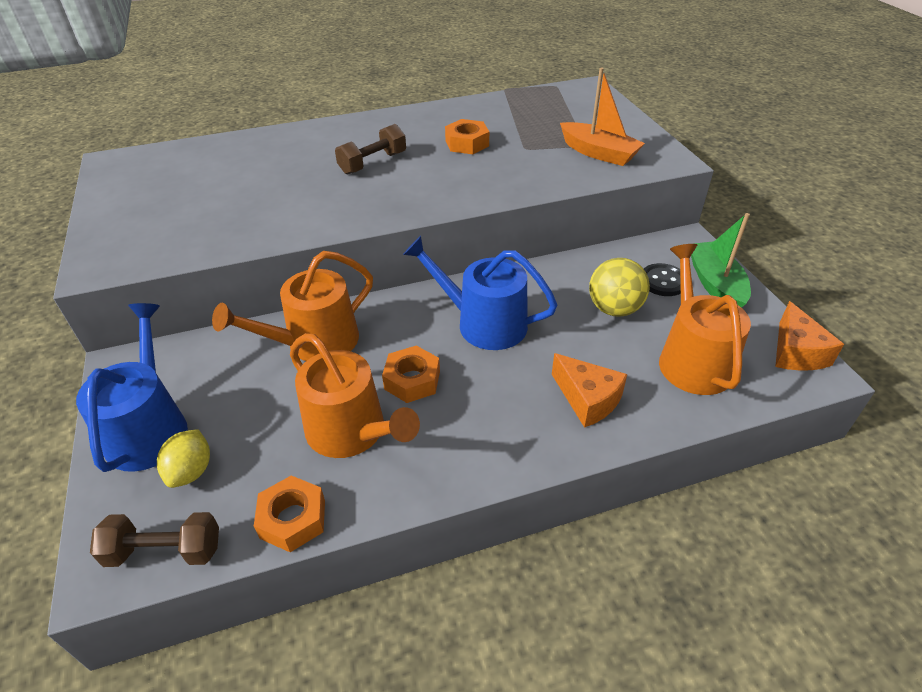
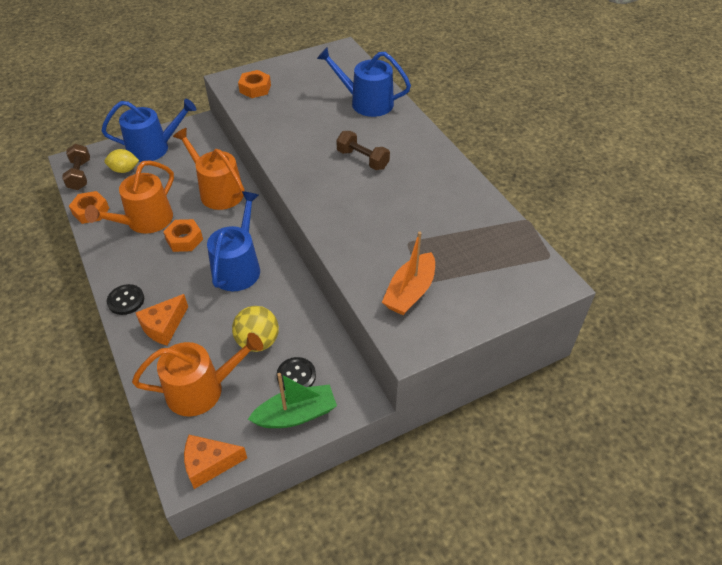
camera: 80 degrees right, 5 degrees up
(256, 152) = (366, 102): none -> blue watering can
(467, 143) = (407, 206): orange nut -> orange nut (255, 88)
(532, 448) = (126, 300): none -> black button

